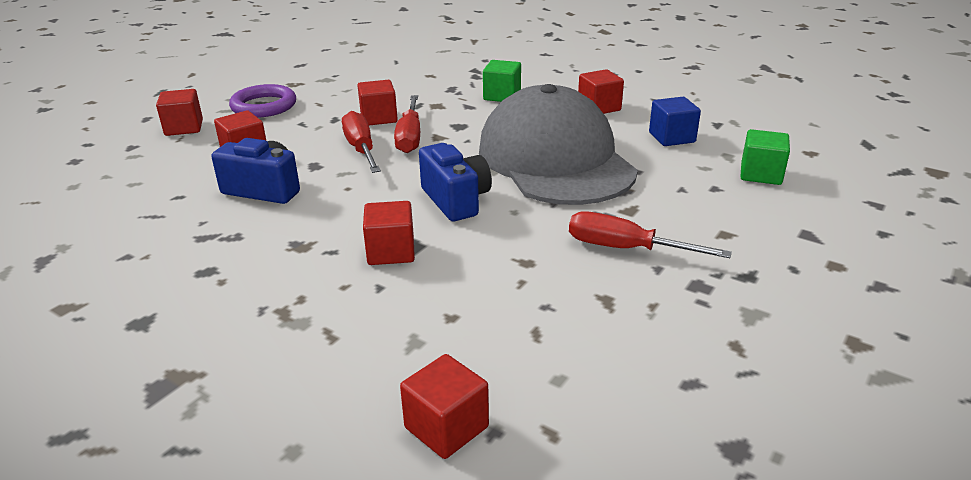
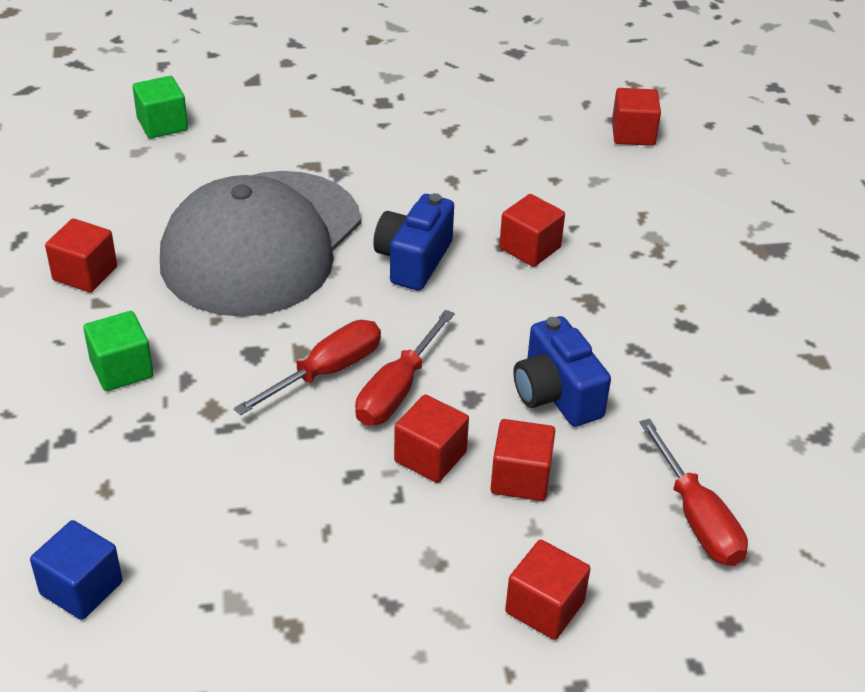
camera: 135 degrees left, 10 degrees up
(264, 106) = (397, 585): purple ring -> none
(379, 118) = (305, 435): red cube -> red cube (430, 457)
(625, 249) = (375, 145): red screwdriver -> red screwdriver (697, 518)
(672, 137) = (125, 195): blue cube -> blue cube (81, 588)

